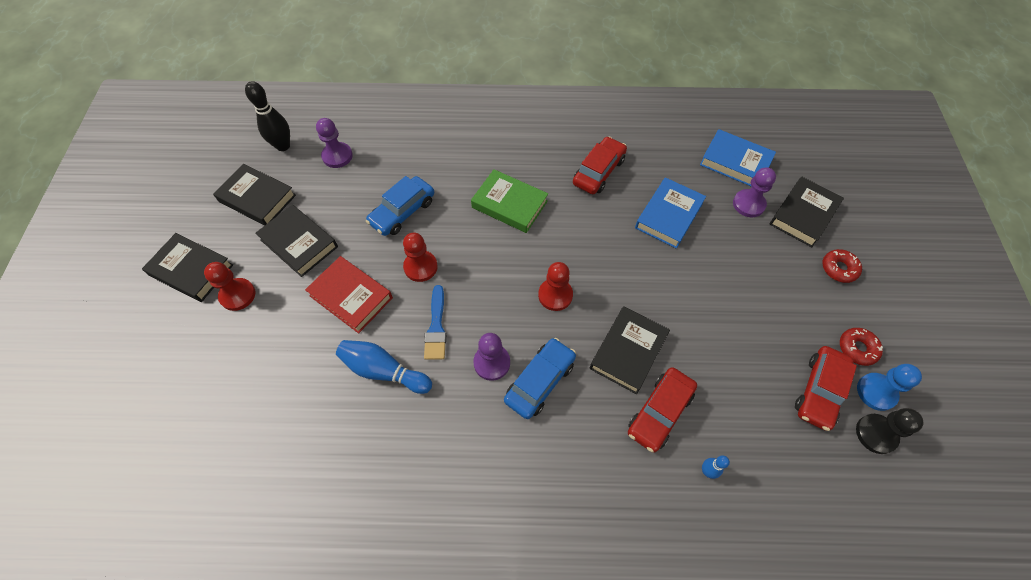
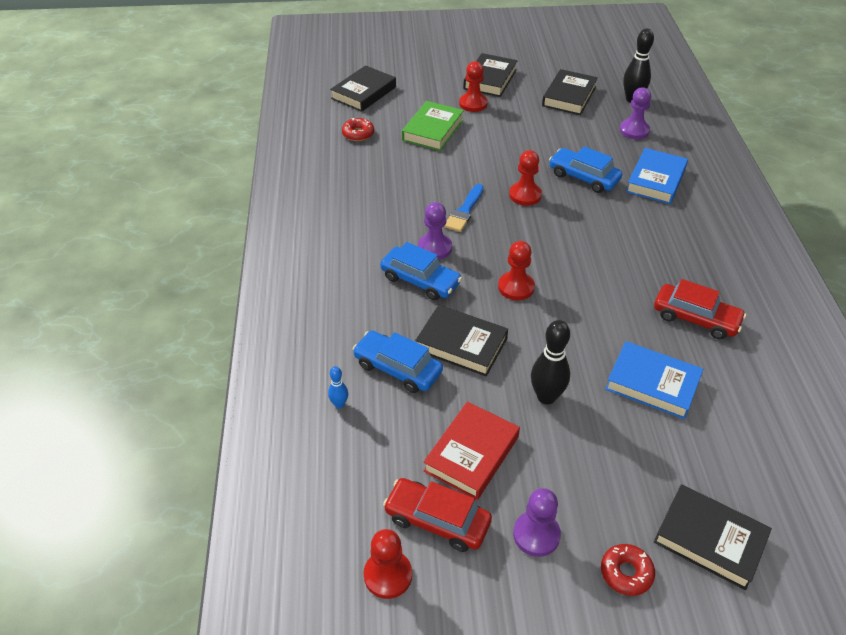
camera: 85 degrees right, 15 degrees down
(299, 243) = (530, 125): black book -> black book (364, 93)
(351, 297) = (484, 159): red book -> red book (471, 454)
(384, 371) = (418, 186): blue bowling pin -> none
(436, 327) = (464, 211): blue brush -> blue brush turned 60 degrees counterclockwise
(509, 204) = (619, 248): green book -> green book (433, 130)
(659, 412) = (397, 368): red car -> blue car
(686, 292) = (546, 397): none -> black bowling pin
(735, 162) = (775, 462): blue book -> blue book (656, 180)
(748, 204) = (703, 472): purple pawn -> purple pawn (536, 535)
(857, 348) = (502, 575): red donut -> red donut (358, 134)
(876, 392) = (443, 586): blue pawn -> none
(876, 434) = (388, 575): black pawn -> red pawn

